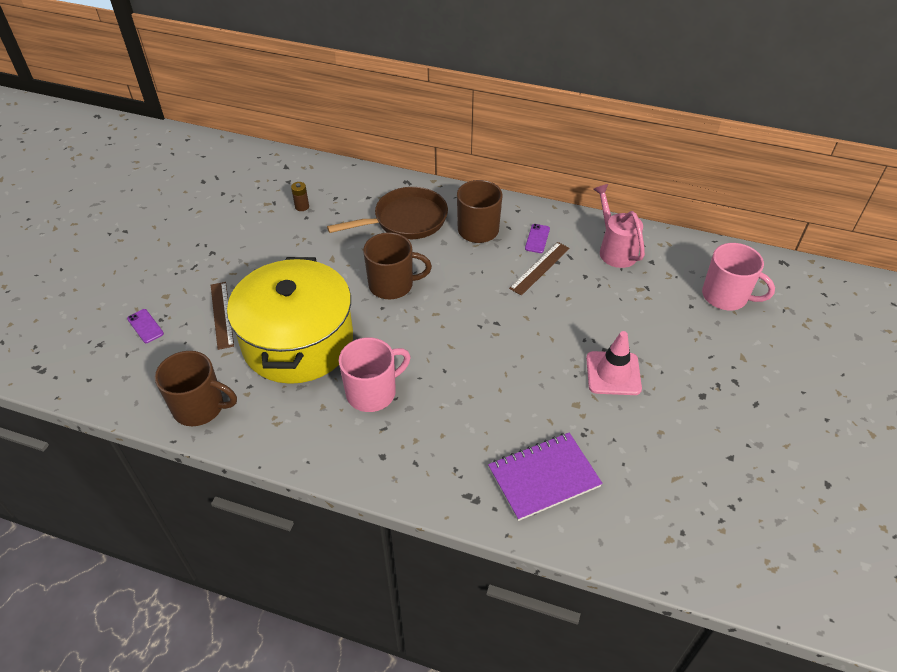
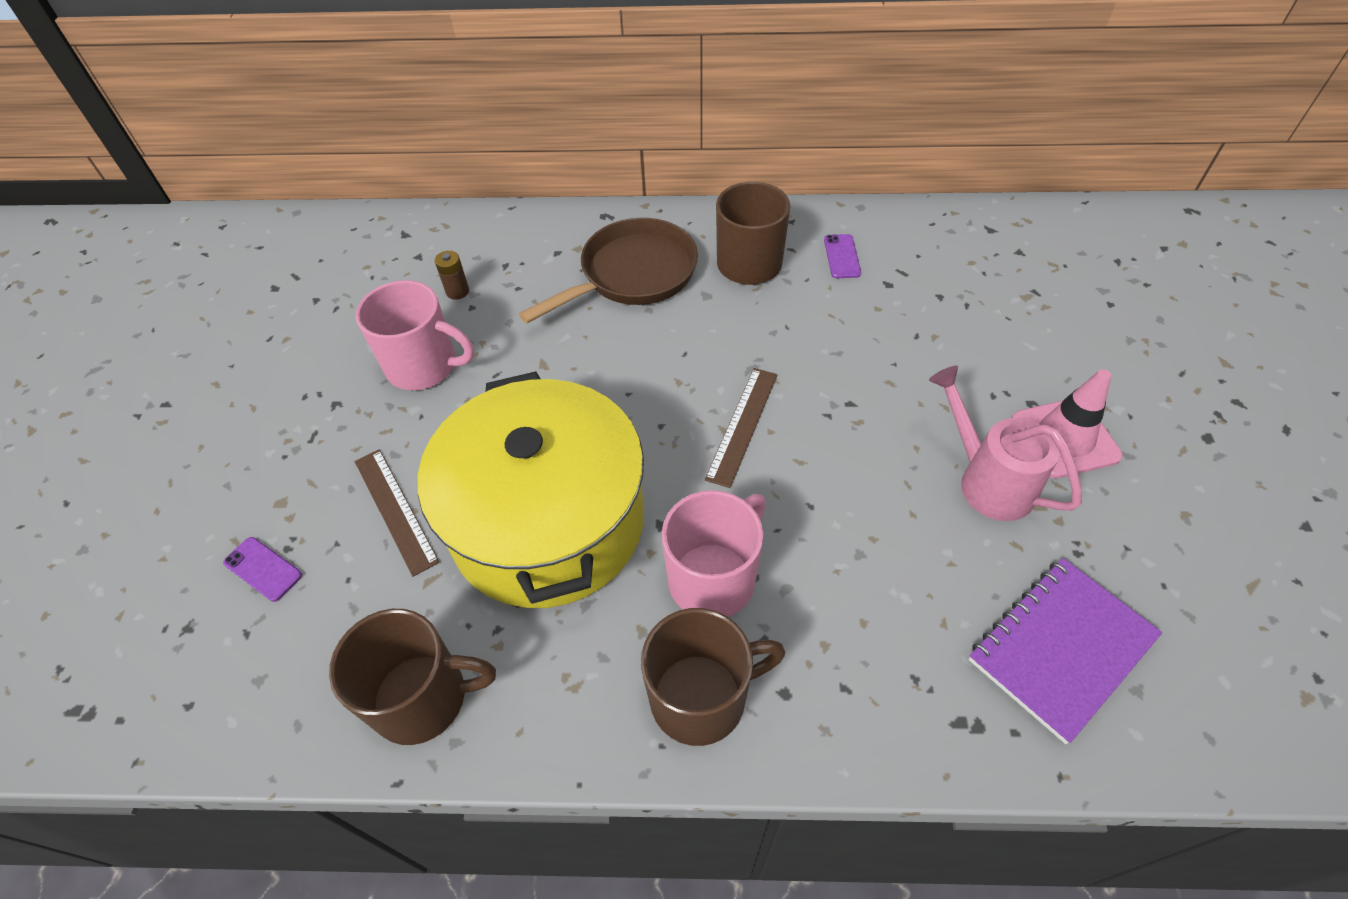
camera: 15 degrees left, 5 degrees up
(392, 285) = (660, 383): brown mug -> brown mug (701, 697)
(539, 268) = (869, 300): brown ruler -> brown ruler (742, 425)
(615, 250) = (960, 247): pink watering can -> pink watering can (987, 481)
(726, 296) = (1148, 277): pink mug -> pink mug (424, 366)

